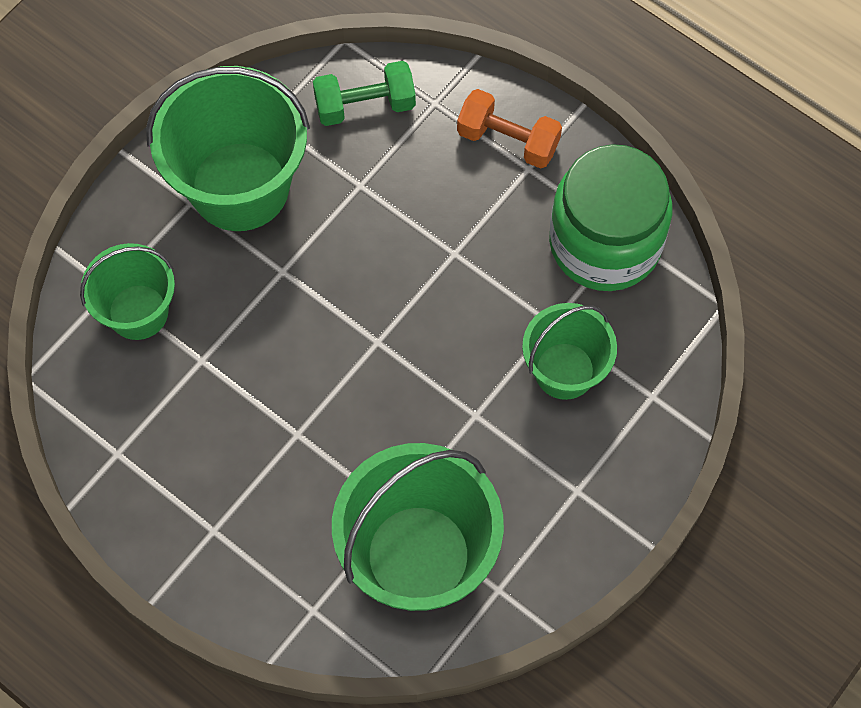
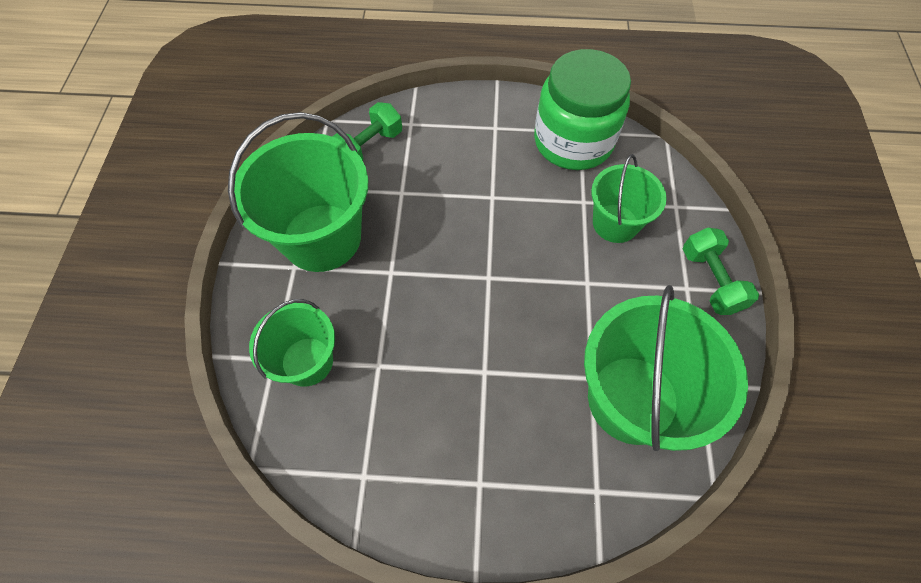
camera: 35 degrees left, 5 degrees down
(508, 140) = (471, 120): orange dumbbell -> none
(610, 500) = (710, 280): none -> green dumbbell

